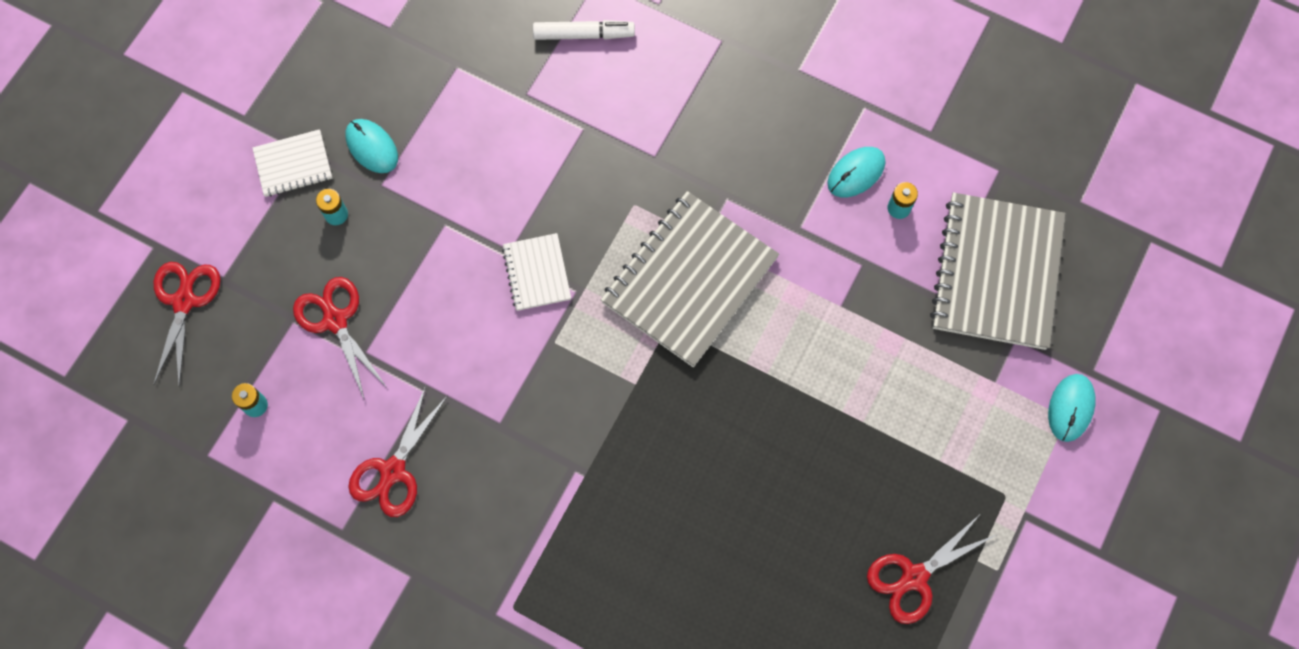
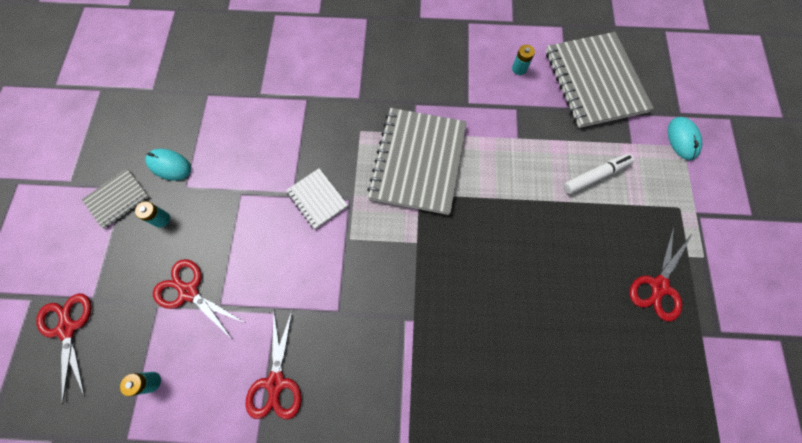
camera: 25 degrees left, 0 degrees up
(293, 164) = (117, 199): white notebook -> grey notebook
(583, 35) = (281, 46): white marker -> white marker (595, 176)
(856, 173) = (484, 59): turquoise mouse -> none

